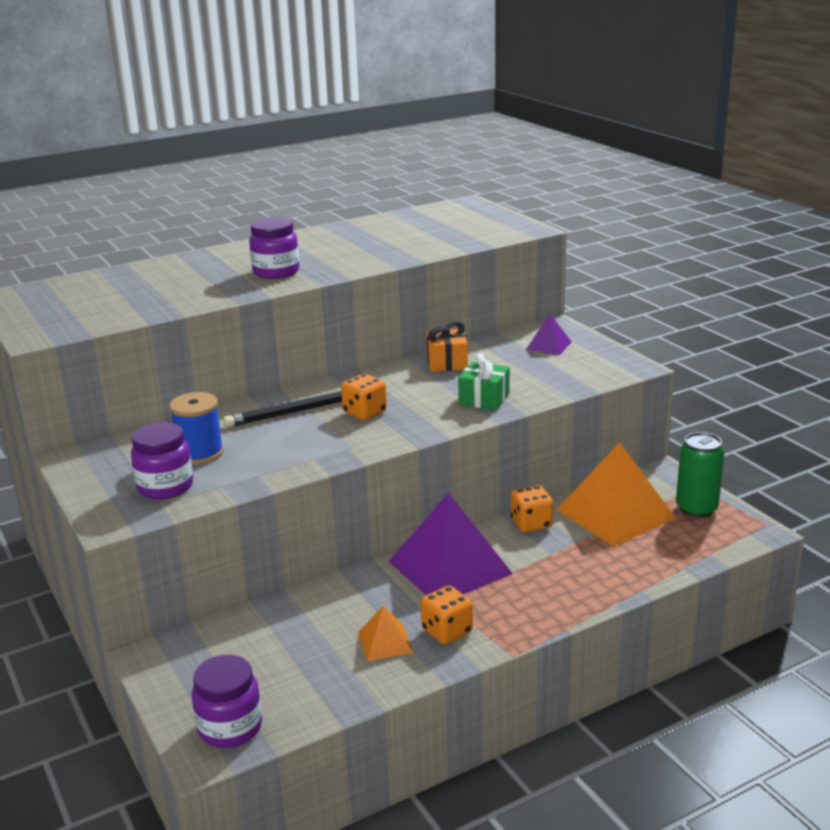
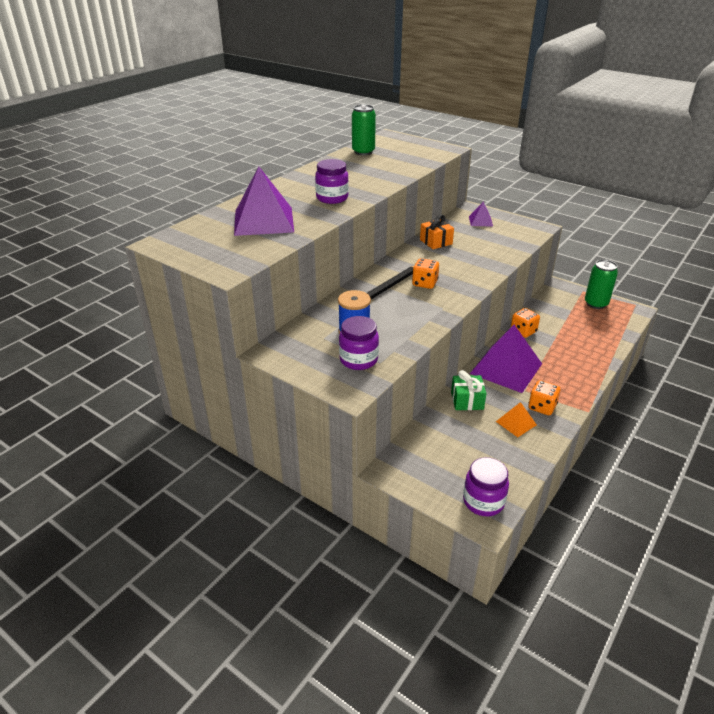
camera: 25 degrees left, 10 degrees up
(156, 287) = (263, 221): none -> purple pyramid
(399, 221) = (363, 152): none -> green can
(484, 399) = (483, 261): green gift -> green gift (467, 400)
(615, 513) = (559, 315): orange pyramid -> none

